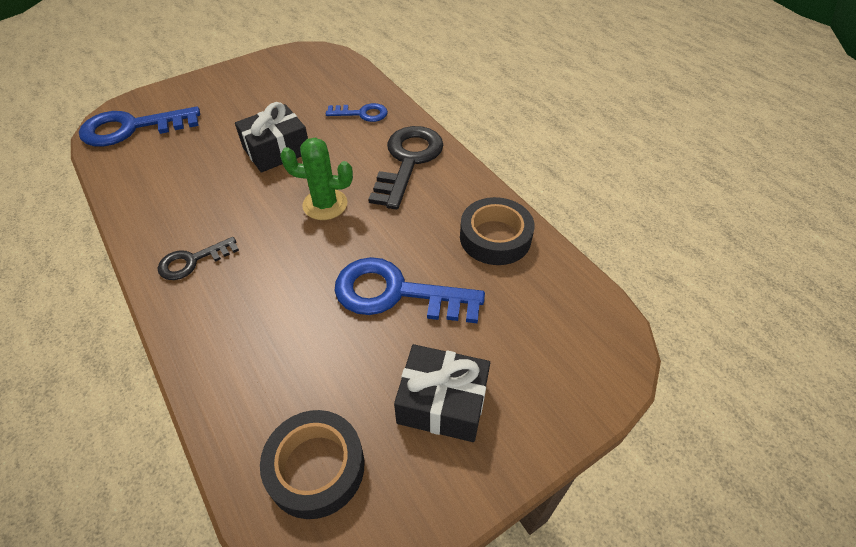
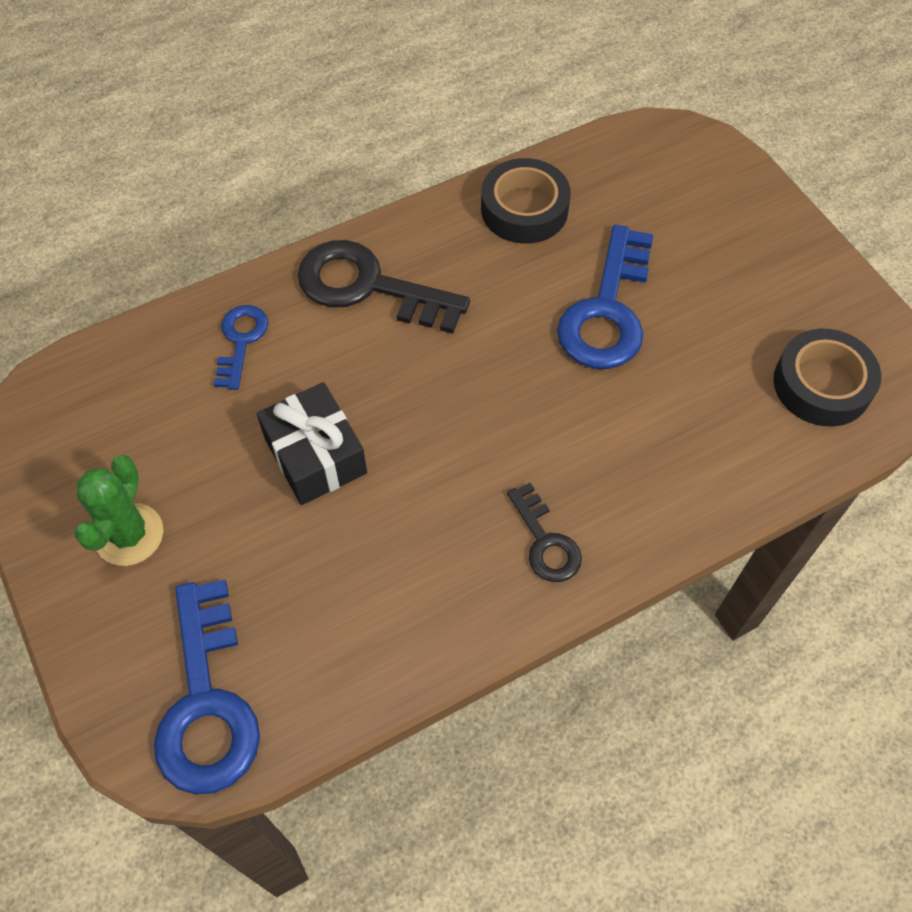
camera: 85 degrees left, 10 degrees up
(325, 204) = (448, 386): green cactus -> green cactus (129, 535)
(442, 402) = (746, 278): black gift -> none

